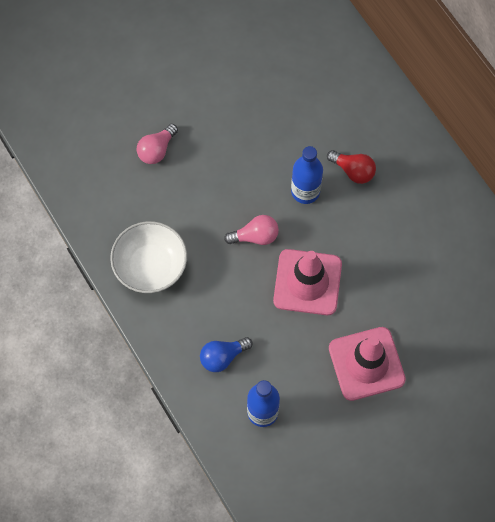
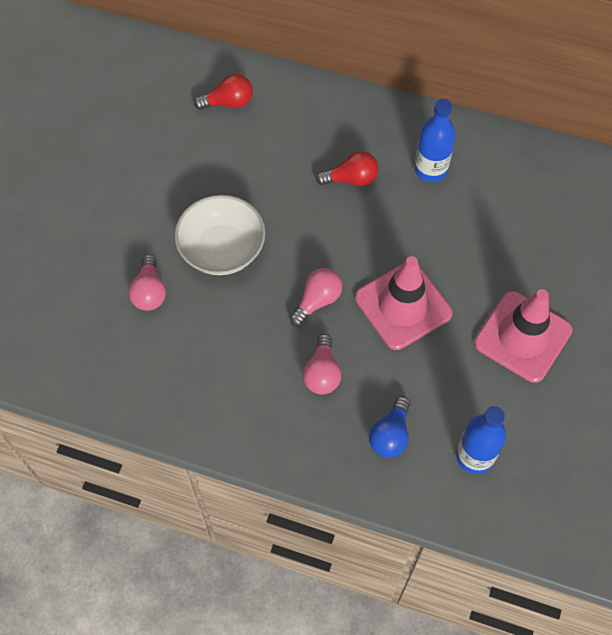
camera: 40 degrees left, 5 degrees down
(150, 266) = (242, 404): white bowl -> white bowl (222, 249)
(216, 285) = (322, 373): none -> pink light bulb
(305, 191) = (325, 227): blue bottle -> blue bottle (430, 169)
(320, 56) = (228, 102): none -> red light bulb

